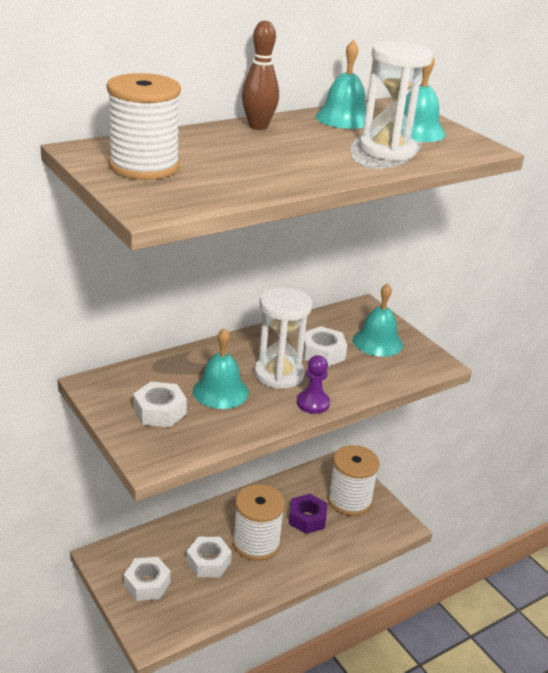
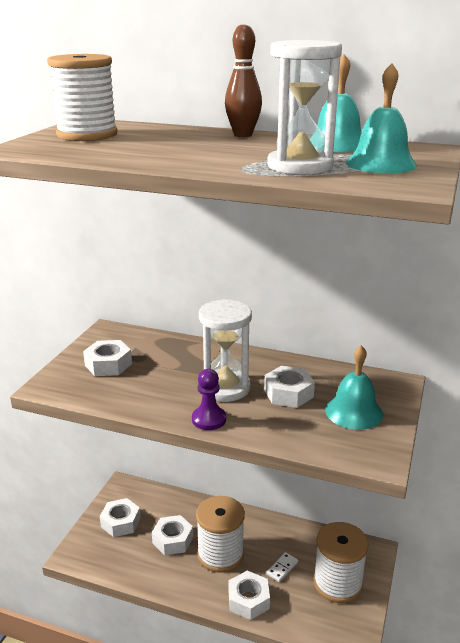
camera: 55 degrees right, 5 degrees down
(220, 391) = (165, 375): turquoise bell -> none
(307, 518) = (282, 568): purple nut -> white domino
(317, 556) = (248, 600): none -> white nut

